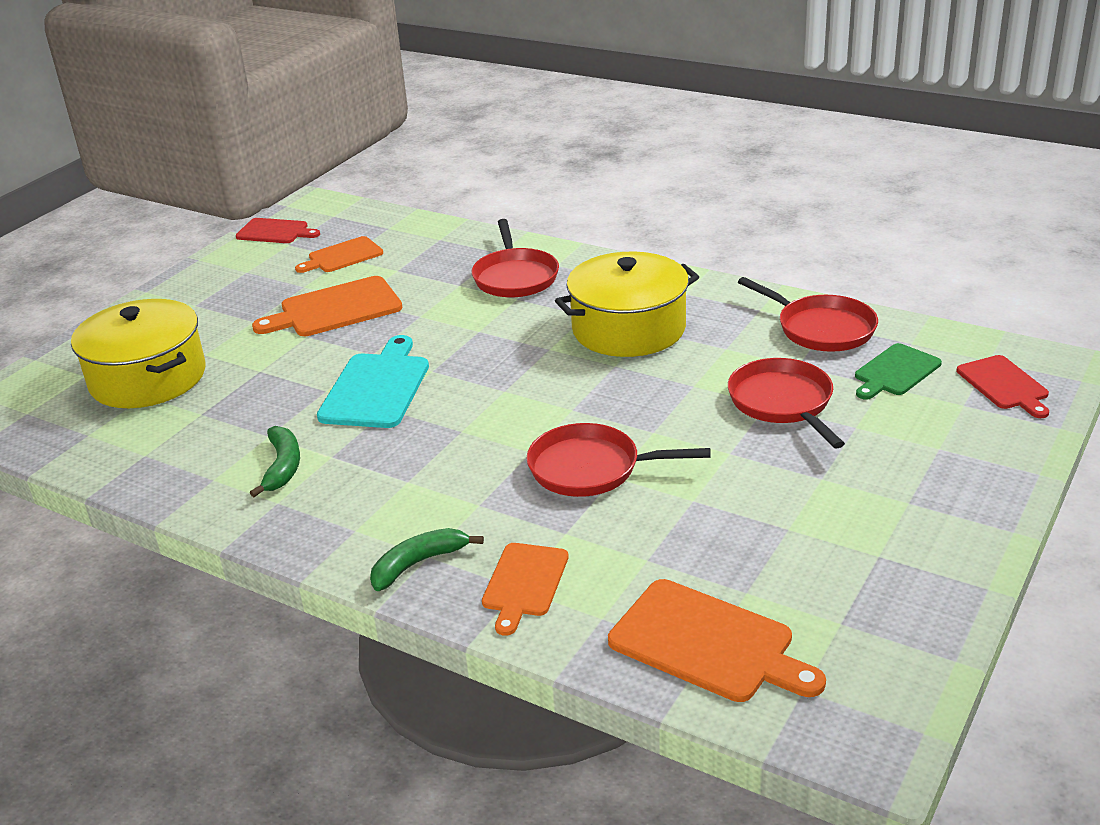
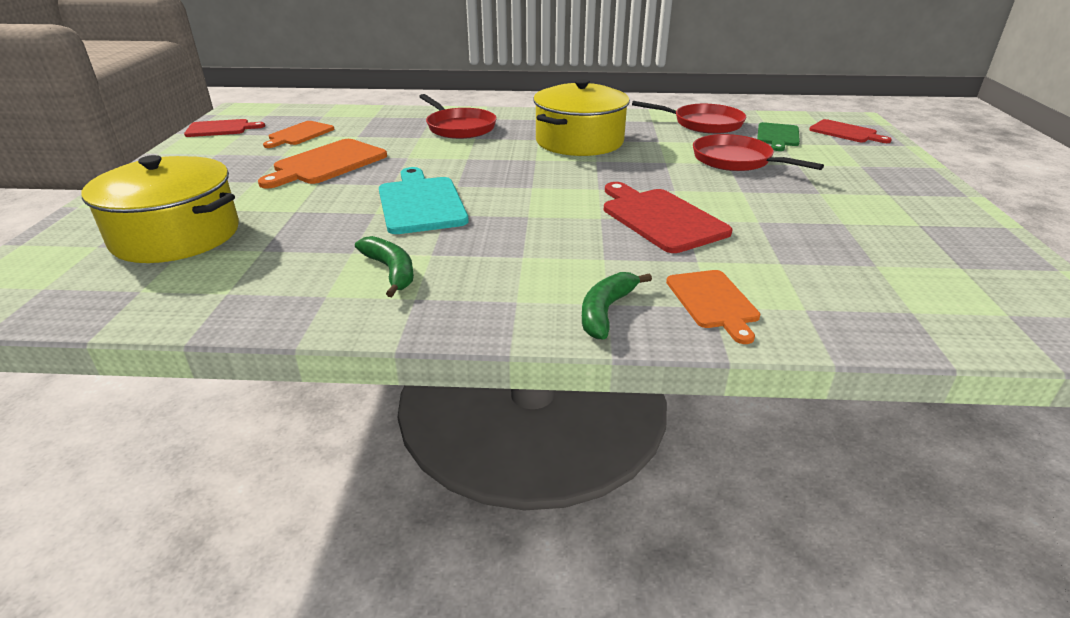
camera: 30 degrees left, 0 degrees up
(591, 468) = (660, 218): red pan -> red cutting board
(708, 643) = (902, 304): orange cutting board -> none

